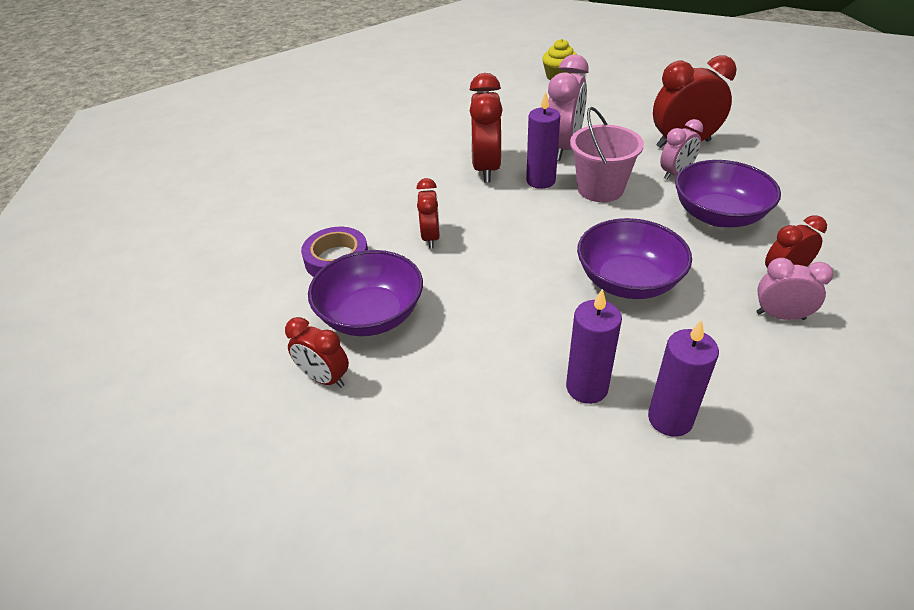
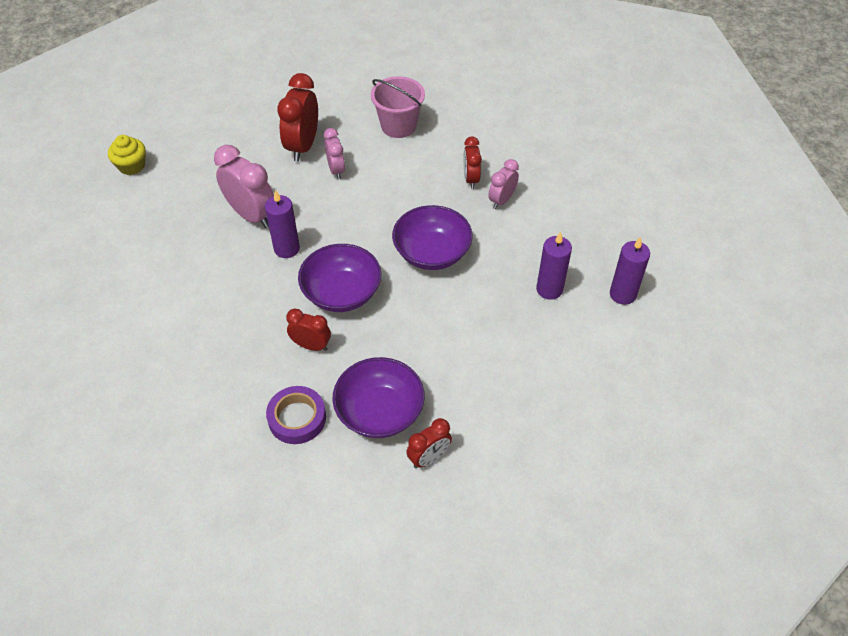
camera: 70 degrees left, 10 degrees up
(486, 168) = (242, 276): red clock -> none
(587, 387) = (509, 316): purple candle -> purple candle (622, 294)
(600, 189) = (323, 219): pink bucket -> pink bucket (398, 126)
(718, 215) = (397, 175): purple bowl -> purple bowl (342, 293)

